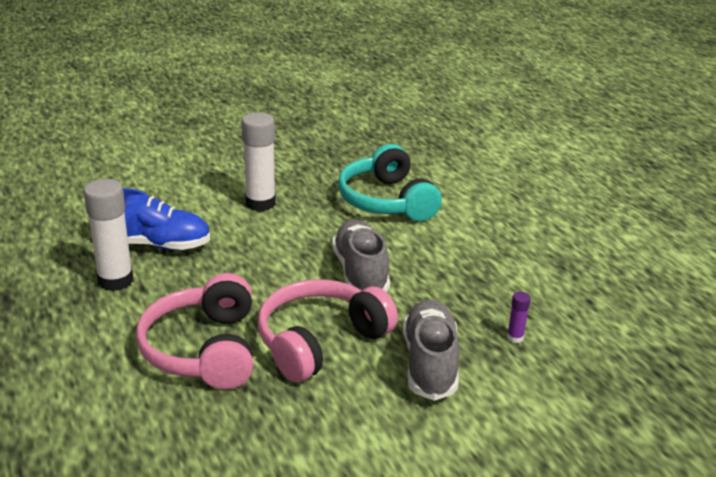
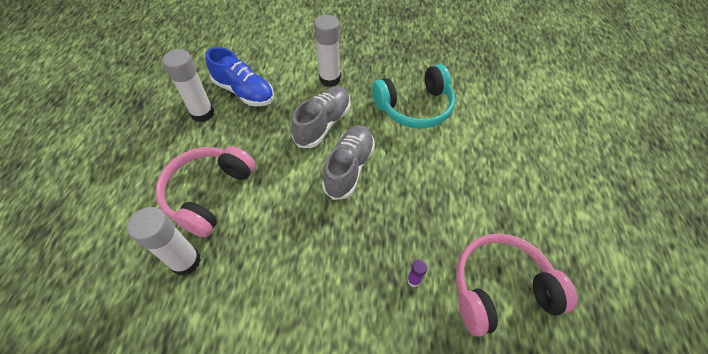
camera: 30 degrees right, 25 degrees up
(236, 417) = (186, 261): none -> white glue stick
(320, 342) = (280, 219): pink headphones -> pink headphones (500, 289)
(387, 201) = (414, 107): turquoise headphones -> turquoise headphones turned 120 degrees counterclockwise
(430, 363) = (335, 275): grey shoe -> grey shoe (323, 124)

